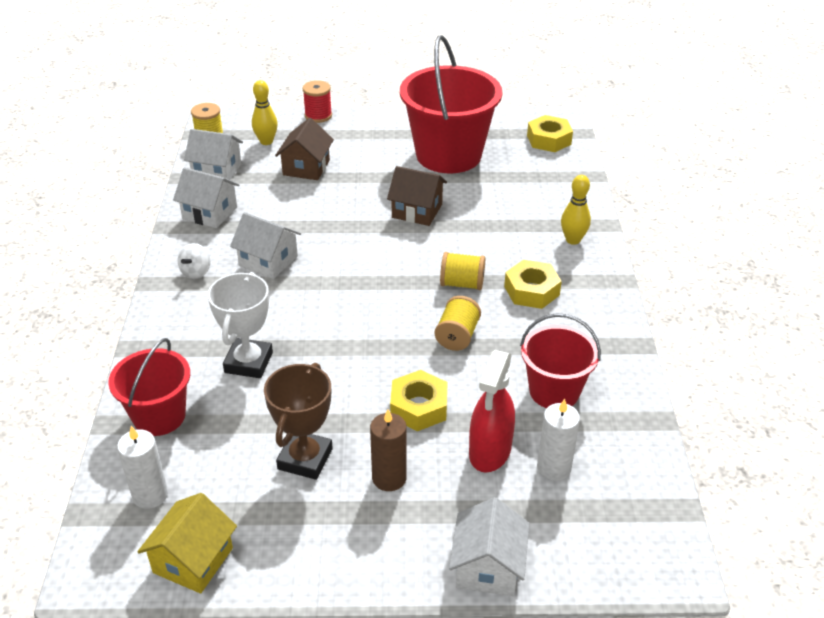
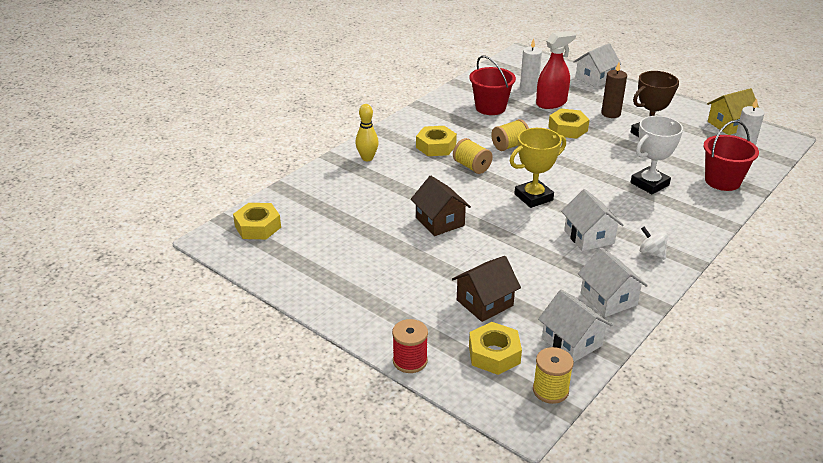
camera: 140 degrees left, 5 degrees down
(196, 272) = (651, 253): white spinning top -> white spinning top turned 105 degrees counterclockwise
(266, 141) = (494, 354): yellow bowling pin -> yellow nut
(360, 278) = (533, 197): none -> yellow trophy
(448, 155) = (352, 253): red bucket -> none

